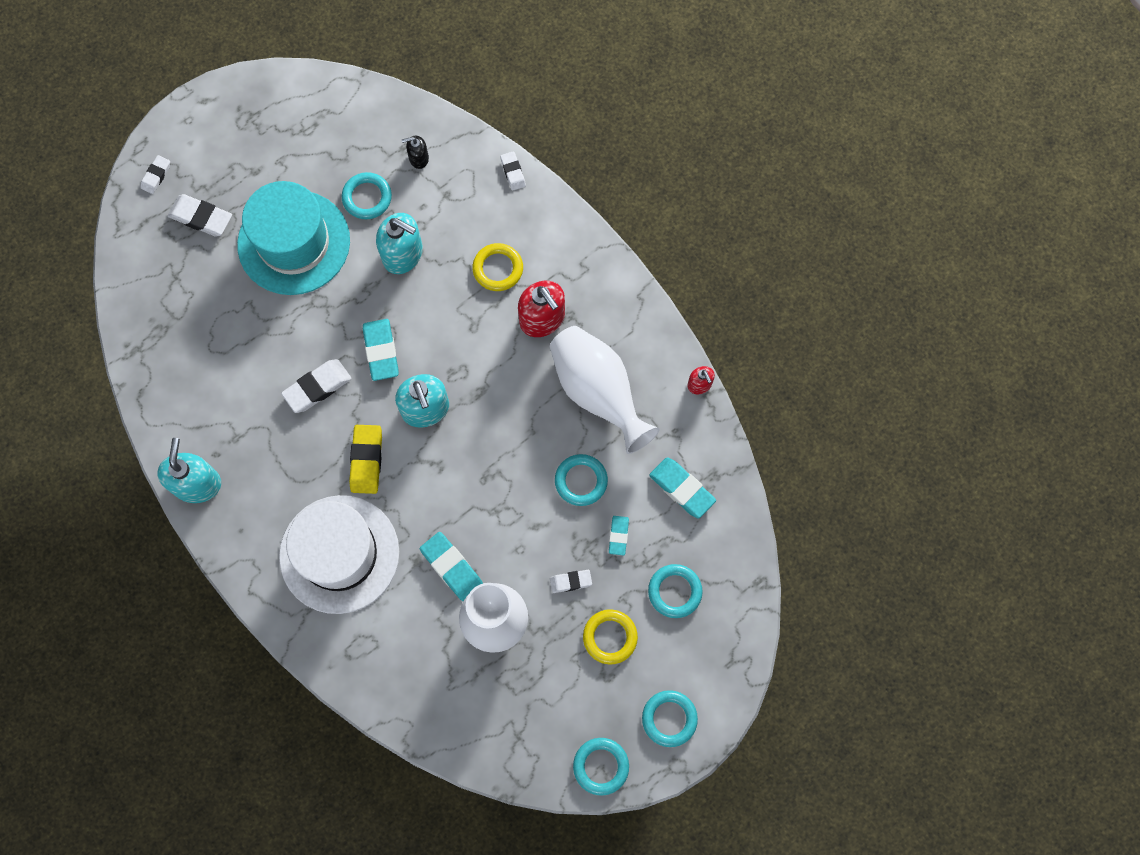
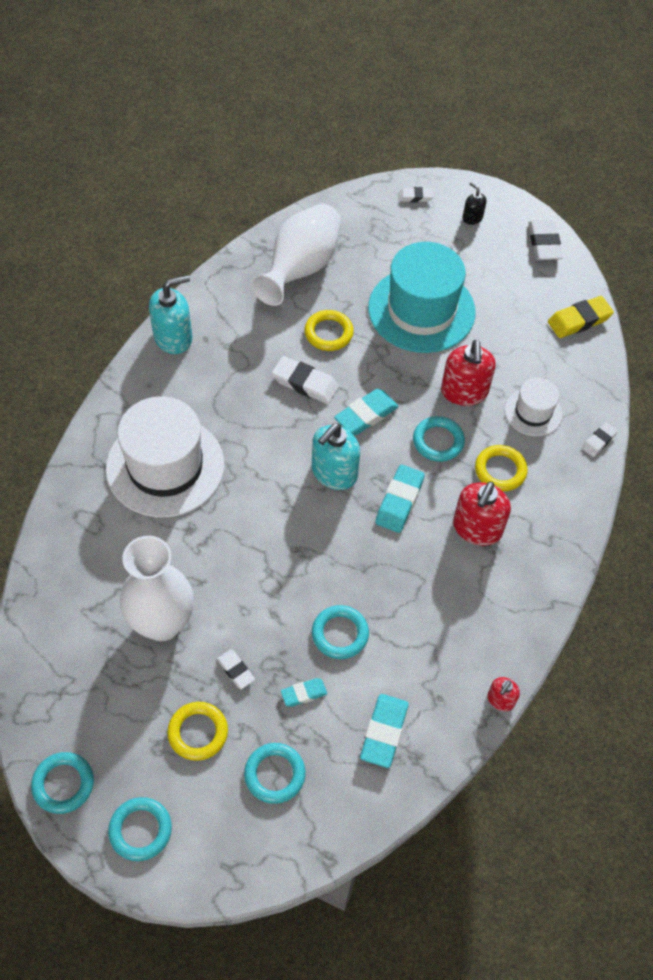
camera: 60 degrees right, 15 degrees down
(201, 218) = (400, 240): white eraser -> white eraser (544, 243)
(273, 338) = (328, 333): none -> yellow ring
(367, 198) = (496, 343): turquoise ring -> turquoise ring (438, 441)
(367, 460) = (261, 449): yellow eraser -> yellow eraser (579, 320)
(403, 254) = (464, 392): turquoise soap dispenser -> red soap dispenser
(418, 158) = (559, 364): black soap dispenser -> black soap dispenser (472, 218)
(452, 567) = (198, 560): turquoise eraser -> turquoise eraser (399, 501)
(455, 208) = (533, 412): none -> white hat
(598, 392) = (436, 609): white vase -> white vase (300, 269)

